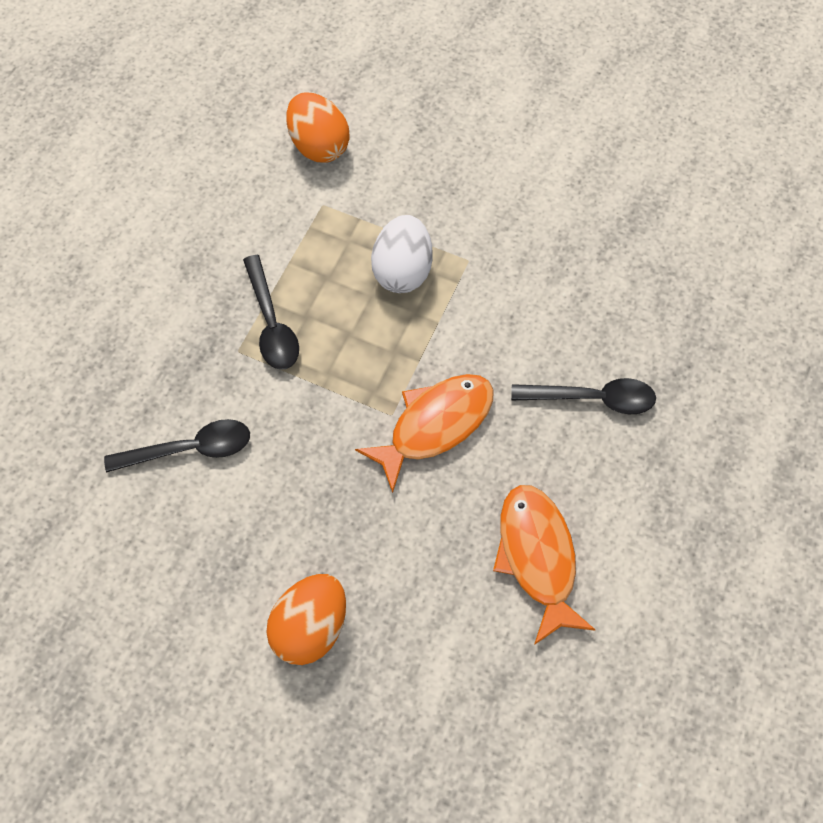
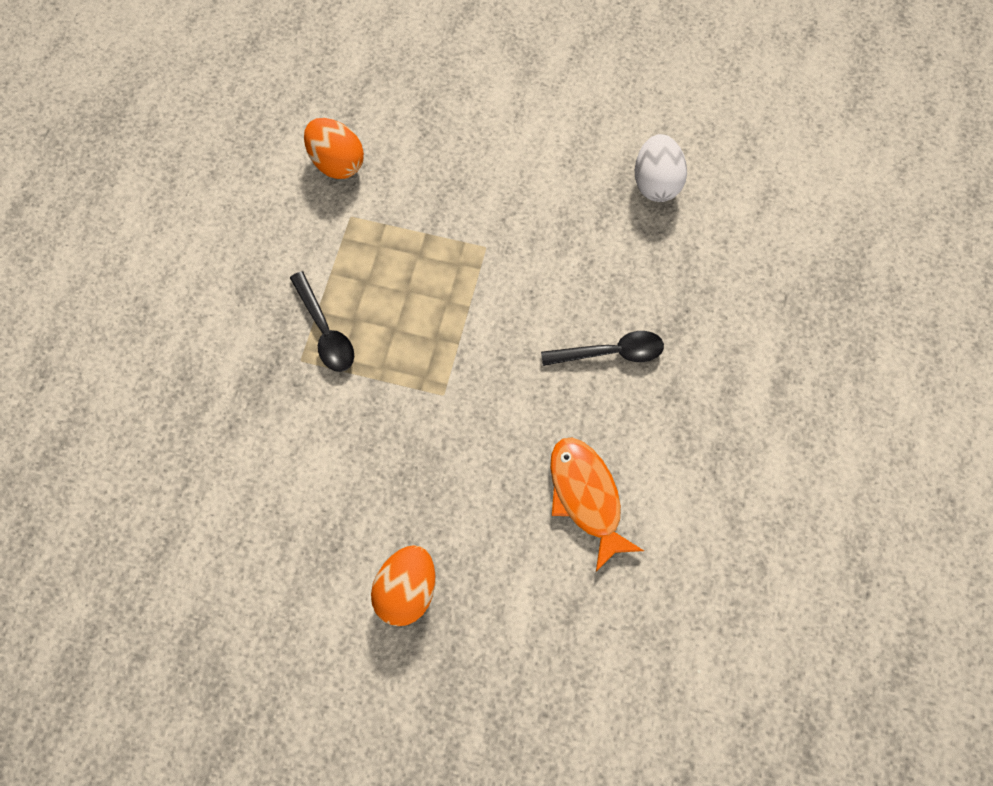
camera: 10 degrees left, 5 degrees up
(190, 449) = (275, 454): black spoon -> none
(402, 270) = (430, 265): white egg -> white egg (655, 183)
(435, 425) = (482, 398): orange fish -> none

